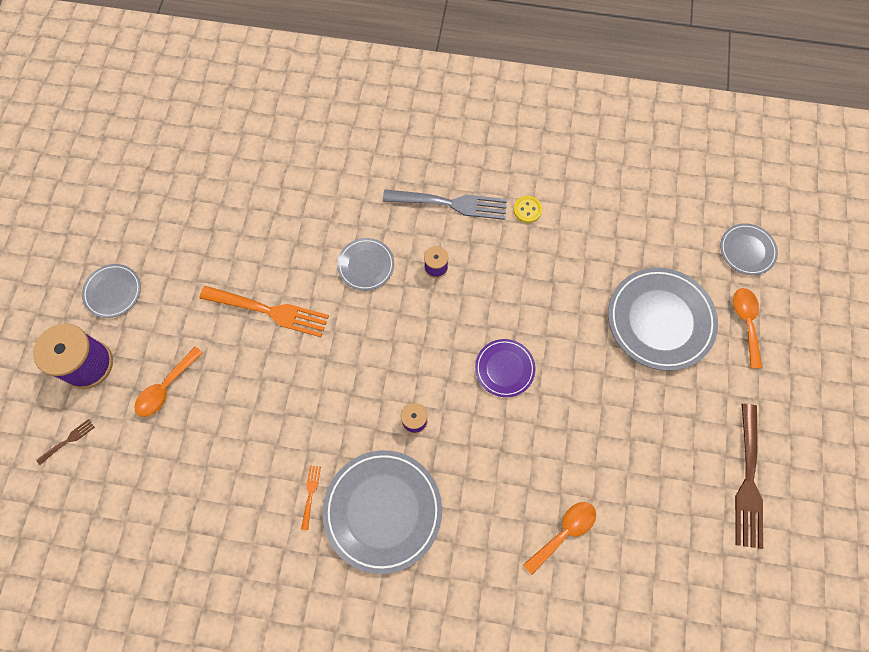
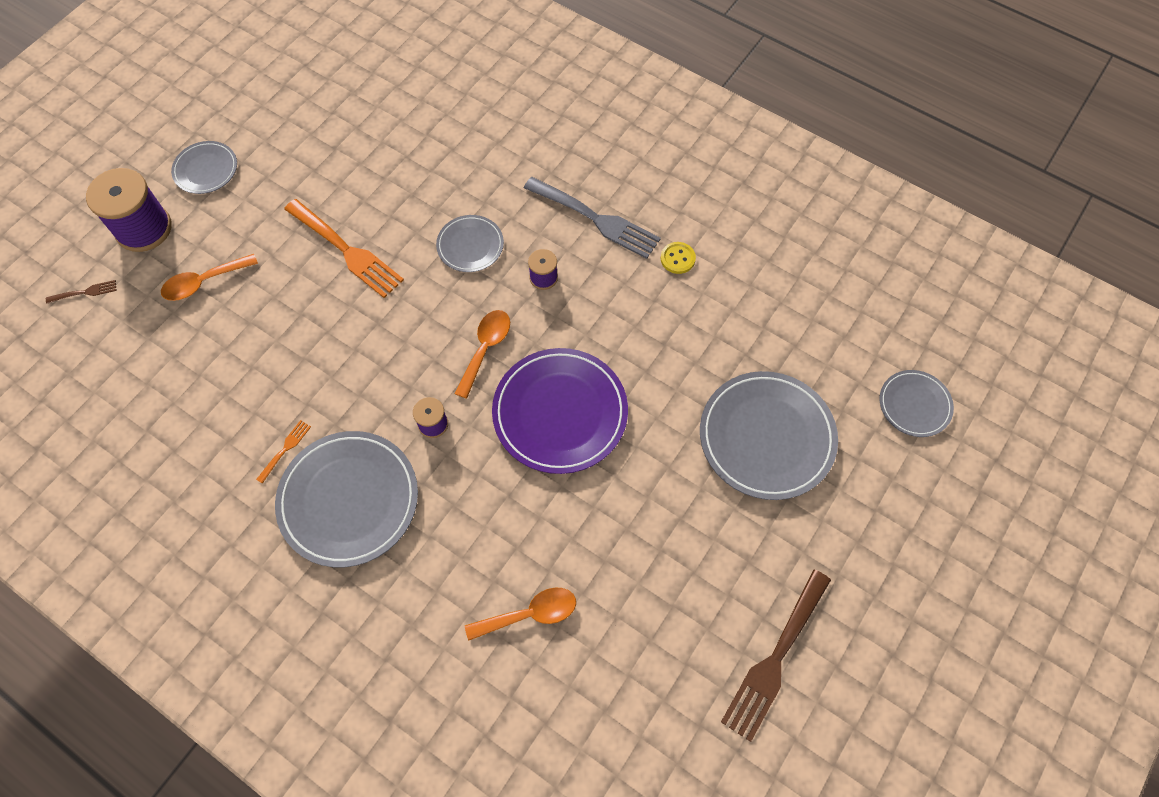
camera: 25 degrees right, 5 degrees down
(504, 368) = (560, 413): purple plate -> purple plate, size x1.85
(746, 323) = (869, 484): orange spoon -> orange spoon (485, 349)

